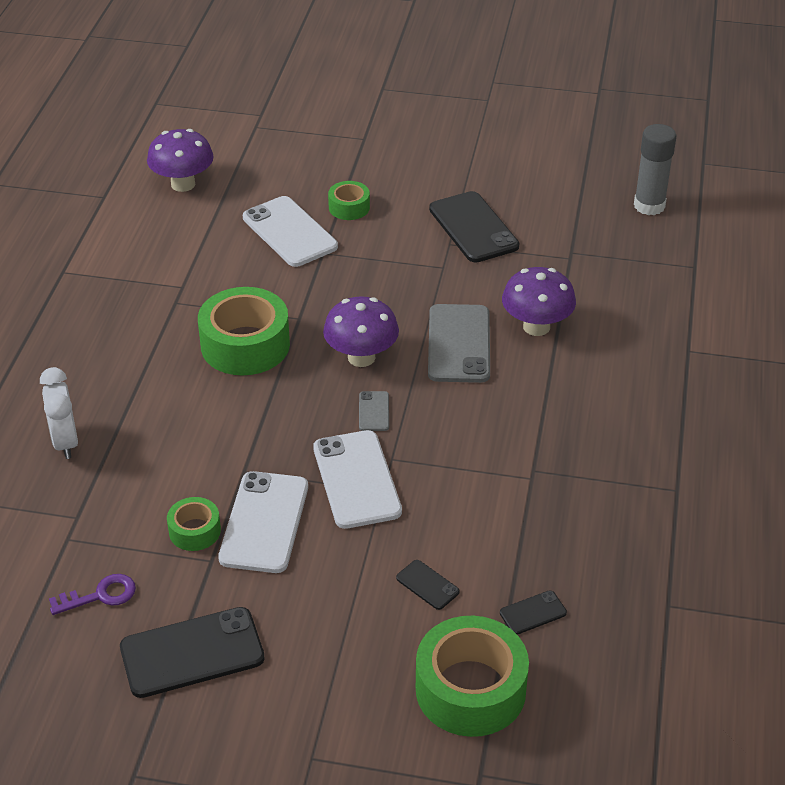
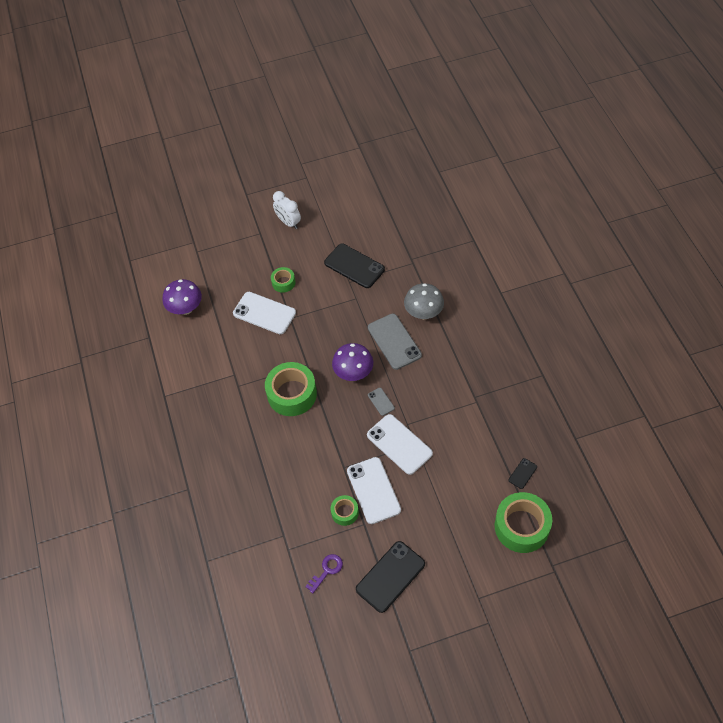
camera: 25 degrees left, 15 degrees up
(65, 442) = (245, 497): white clock -> white clock (288, 222)
(427, 585) = (469, 484): black phone -> none
(536, 327) = (423, 313): purple mushroom -> grey mushroom
(649, 206) = (430, 212): grey glue stick -> none

